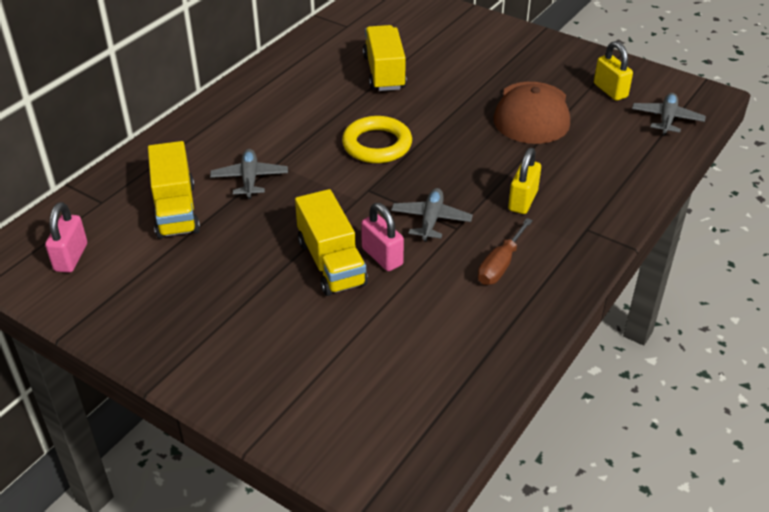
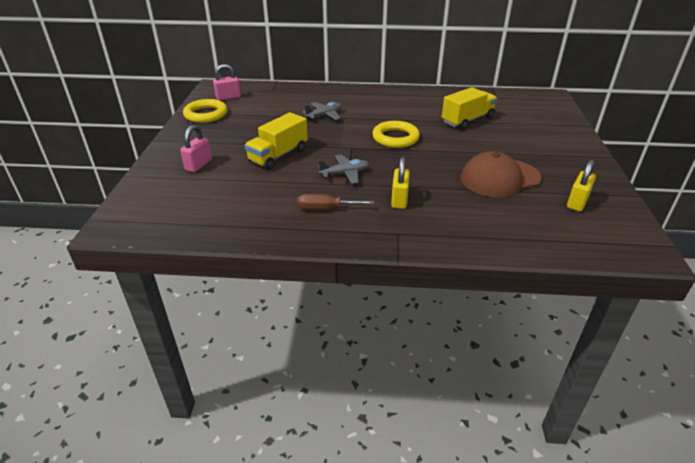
camera: 60 degrees right, 5 degrees down
(112, 302) = (206, 114): none -> yellow ring
(176, 210) = (281, 107): yellow truck -> none
(382, 256) = (297, 168): pink padlock -> pink padlock (199, 165)
(523, 201) = (399, 200): yellow padlock -> yellow padlock turned 75 degrees counterclockwise
(666, 119) = (580, 238): grey plane -> none

